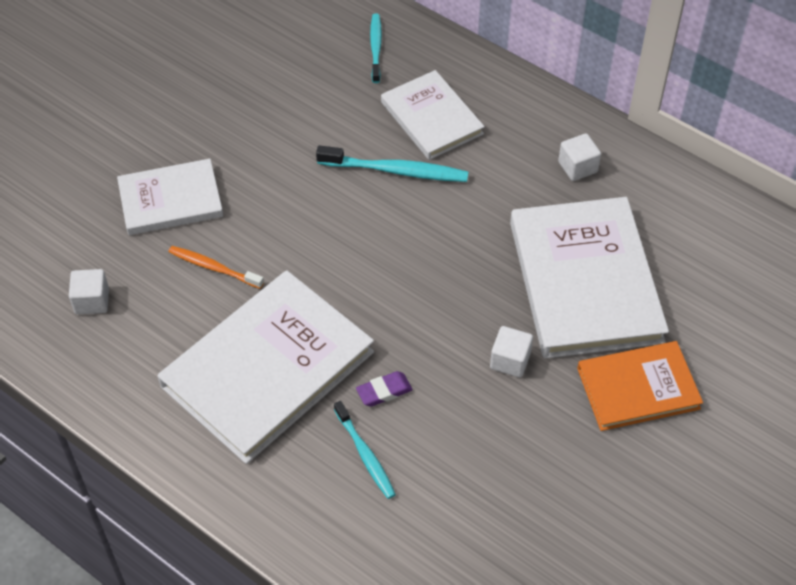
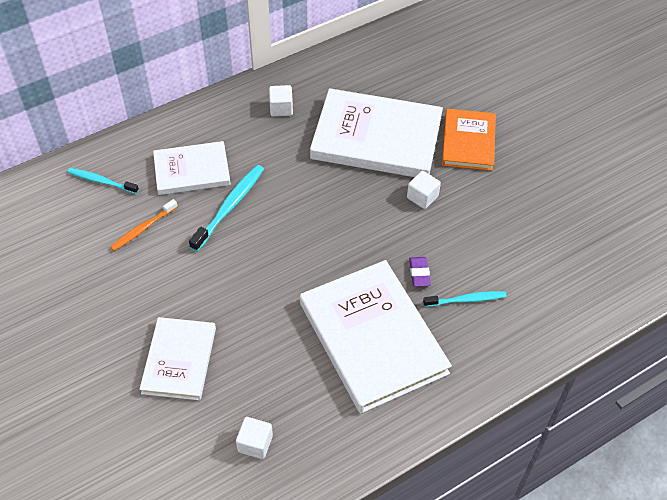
camera: 70 degrees left, 0 degrees up
(214, 268) = (263, 347): orange toothbrush -> orange toothbrush (143, 228)

